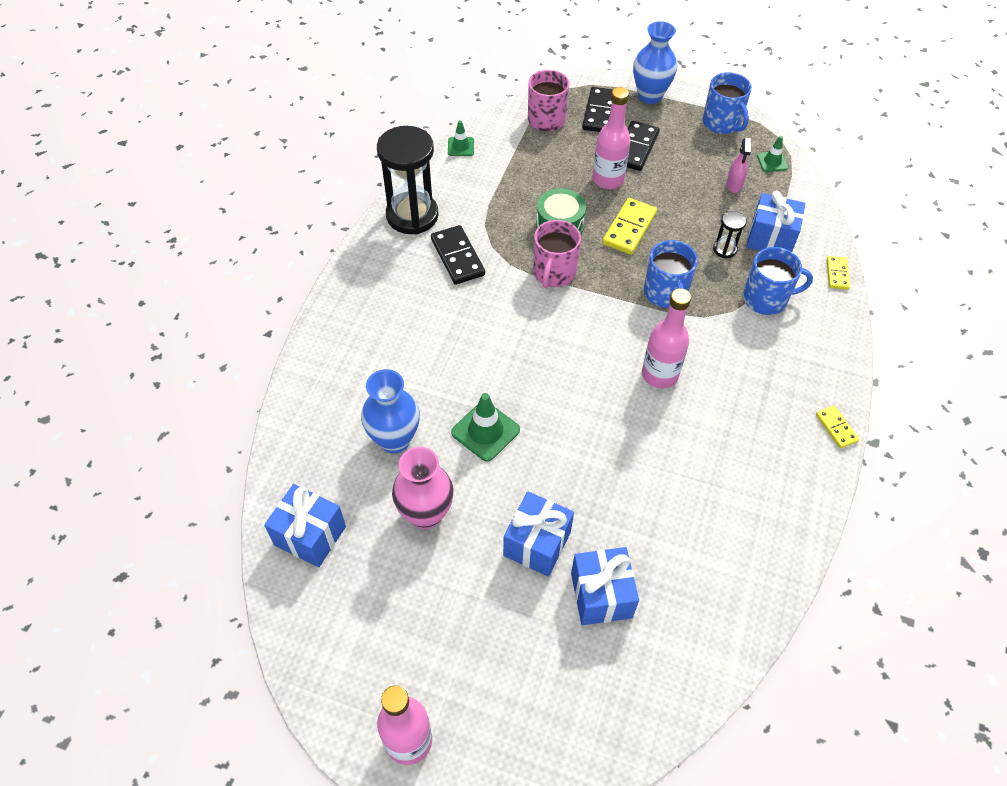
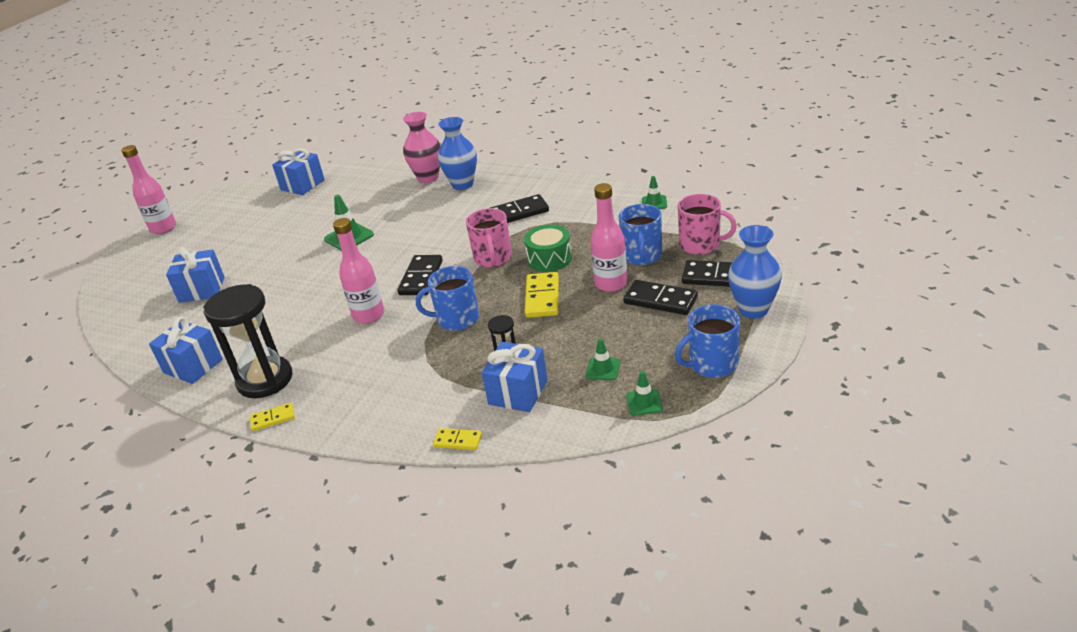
camera: 100 degrees right, 20 degrees down
(394, 440) = (357, 204): blue vase -> blue vase (462, 184)
(412, 215) = (567, 189): black hourglass -> black hourglass (265, 380)
(426, 514) = (296, 220): pink vase -> pink vase (428, 178)
(537, 543) = (253, 263): blue gift -> blue gift (193, 366)
(554, 273) = (493, 258): pink mug -> pink mug turned 120 degrees counterclockwise
(587, 335) = (421, 278): none -> black domino
(629, 228) = (542, 297): yellow domino -> yellow domino turned 60 degrees clockwise
(734, 185) = (603, 369): pink spray bottle -> green traffic cone
(766, 299) = (435, 383): blue mug -> blue mug (642, 256)

